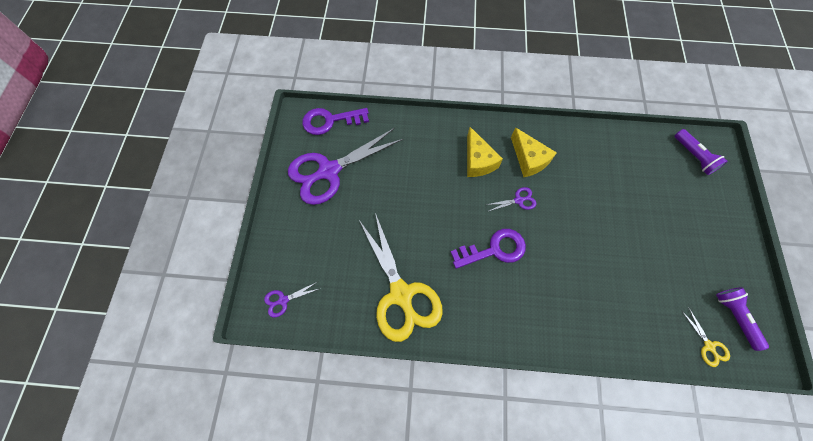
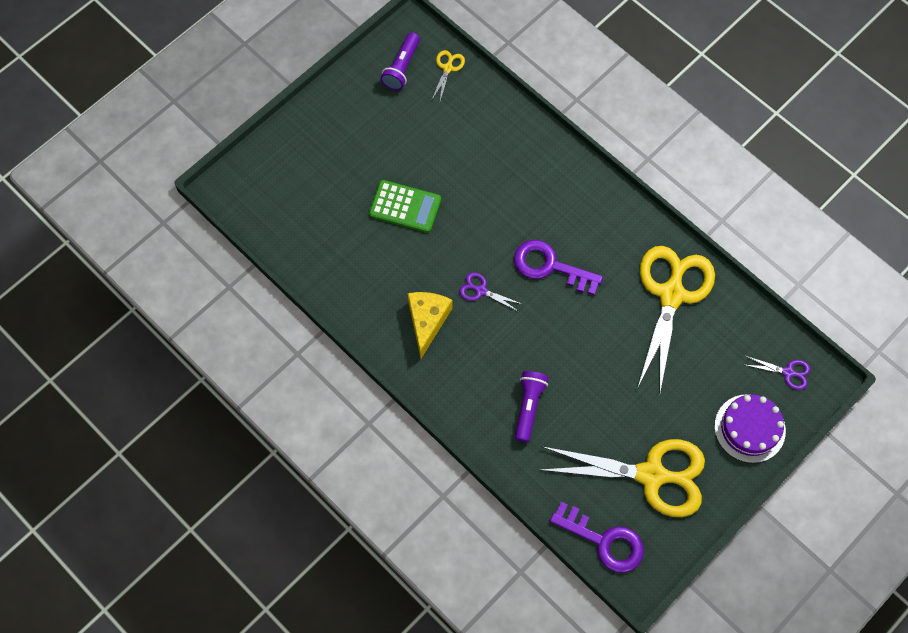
camera: 140 degrees left, 0 degrees up
(286, 242) = (749, 428): none -> purple cake
(329, 171) = (651, 475): purple scissors -> yellow scissors
(478, 161) = (481, 361): yellow cheese -> none
(615, 216) = (405, 207): none -> green calculator
(693, 156) = (262, 196): purple flashlight -> purple flashlight (529, 407)

